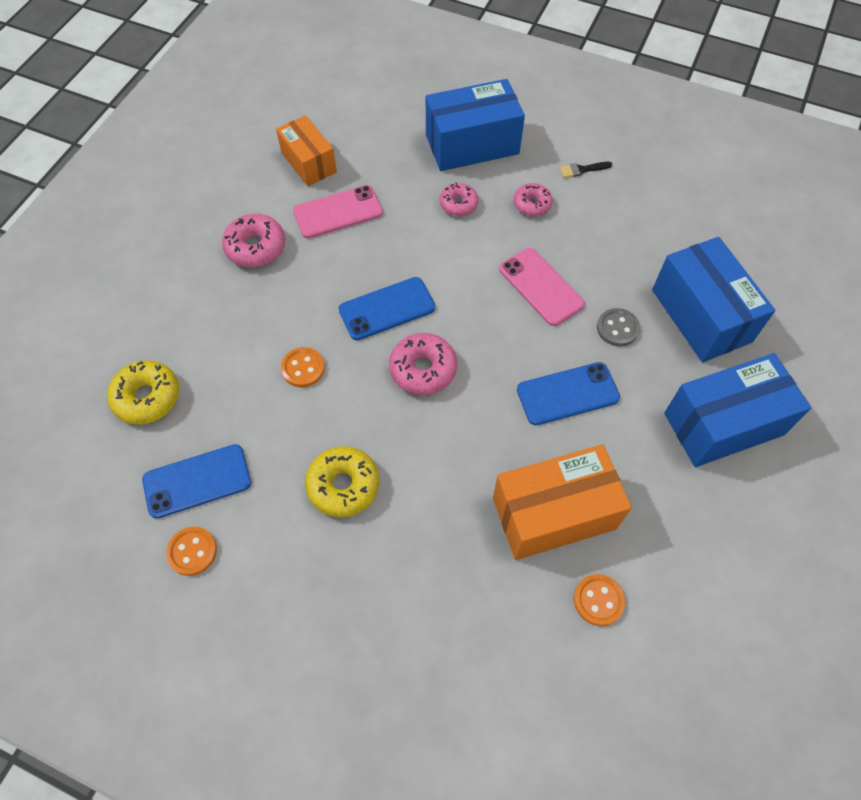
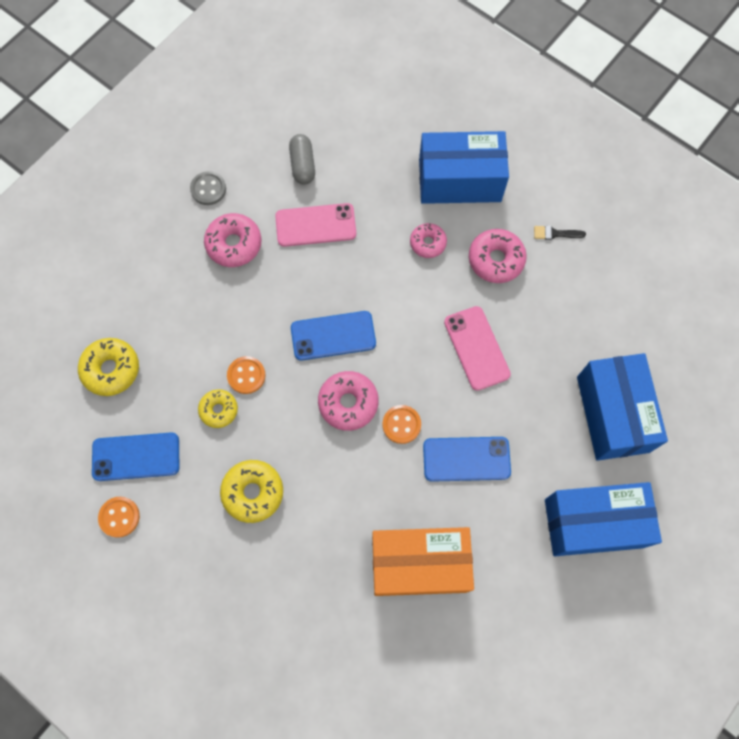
camera: 15 degrees right, 10 degrees up
(281, 410) = (219, 410): none -> yellow donut
(309, 162) = (303, 165): orange box -> grey capsule
(532, 204) = (496, 260): pink donut -> pink donut, size x1.54
(598, 600) = (431, 648): orange button -> orange button (401, 424)
(617, 328) = (532, 407): grey button -> grey button (208, 189)

